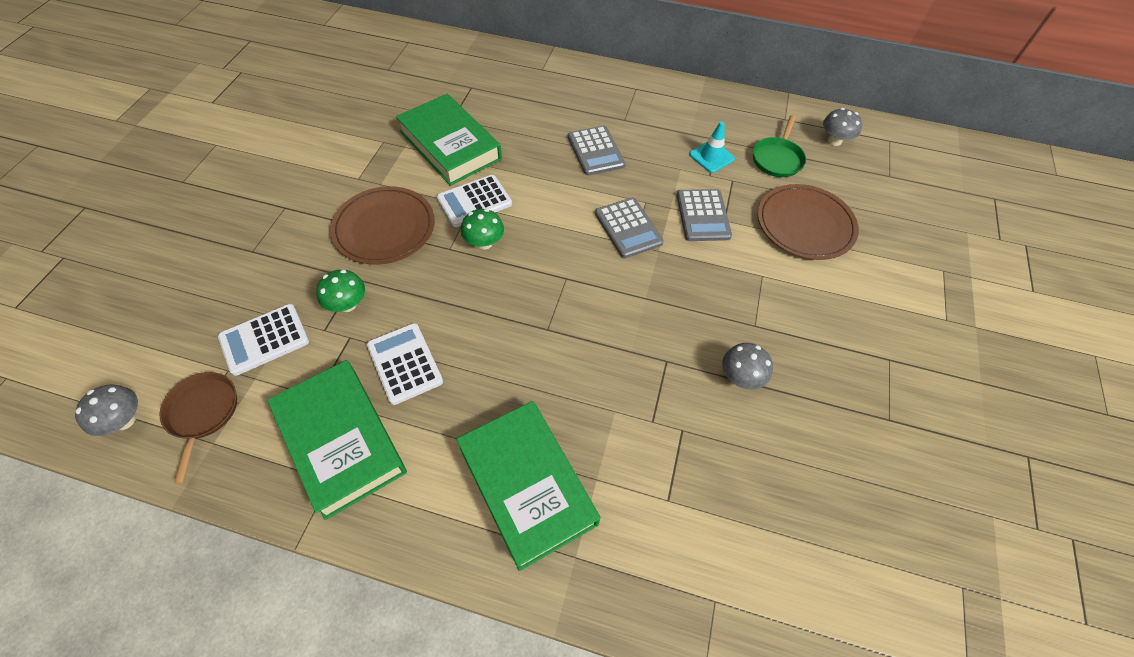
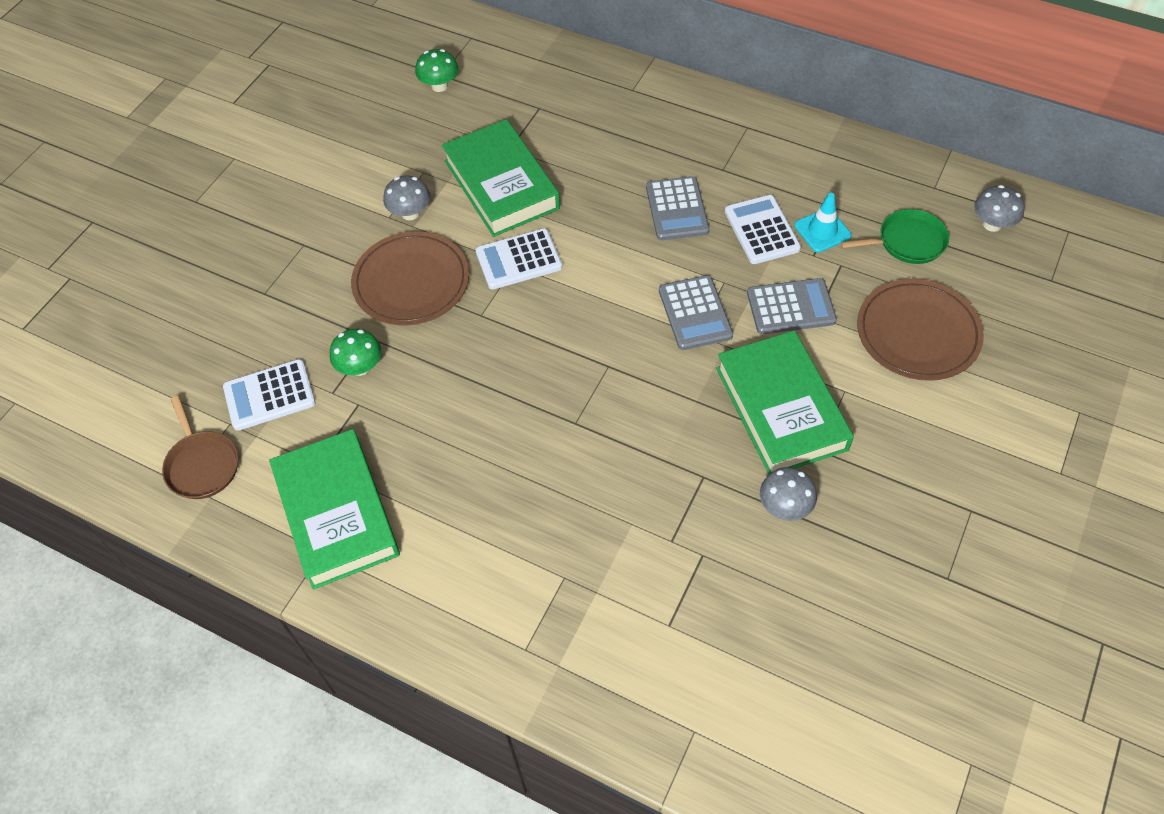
camera: 15 degrees right, 0 degrees up
(124, 420) = (126, 462): grey mushroom -> grey mushroom (410, 213)
(202, 413) = (202, 465): brown pan -> brown pan turned 150 degrees clockwise
(405, 363) = (413, 441): white calculator -> white calculator (762, 230)
(484, 243) = (521, 312): green mushroom -> green mushroom (439, 86)
(527, 485) = (521, 587): green book -> green book (780, 408)
(702, 215) = (791, 307): grey calculator -> grey calculator turned 105 degrees counterclockwise
(777, 159) = (907, 242): green pan -> green pan turned 135 degrees counterclockwise

